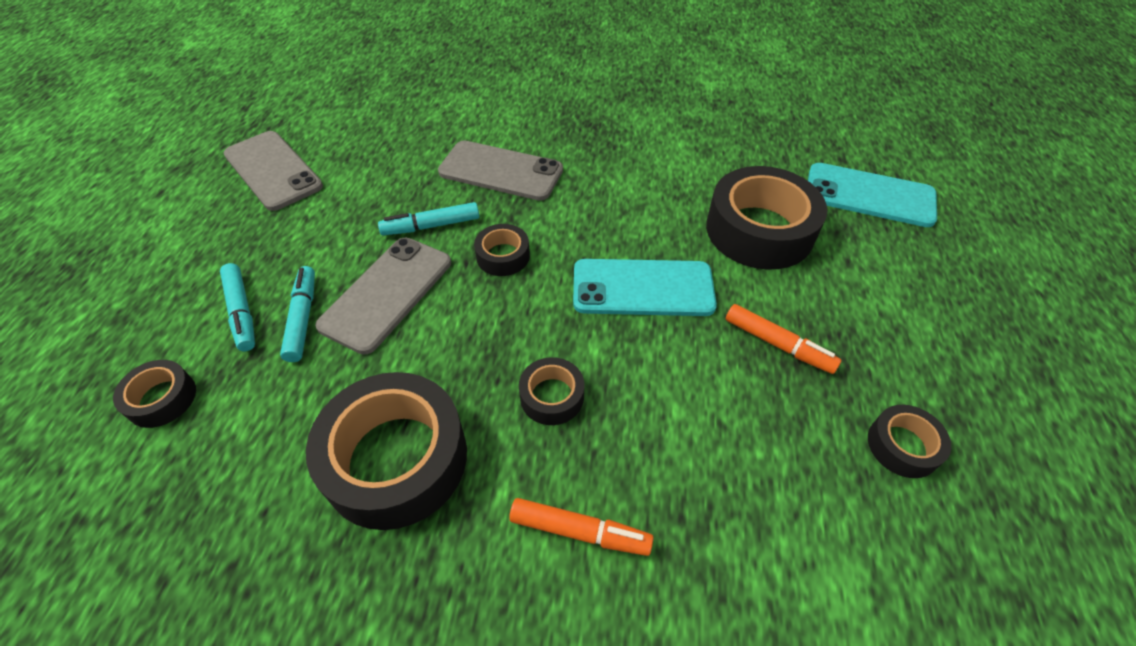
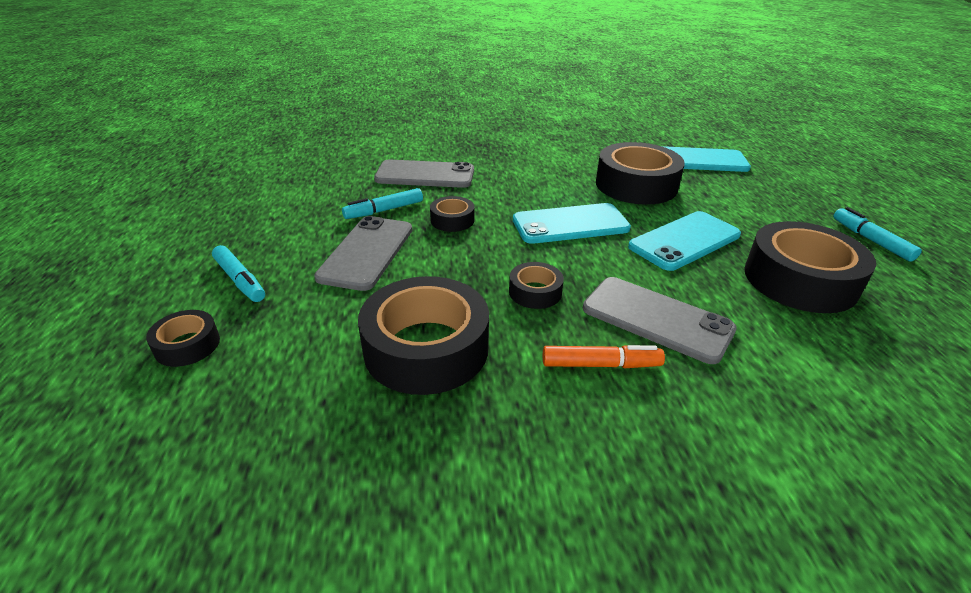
camera: 15 degrees left, 15 degrees down
(273, 170) = (228, 194): grey phone -> grey phone (656, 319)
(303, 318) = (299, 276): turquoise marker -> turquoise marker (871, 240)
(778, 344) = (684, 241): orange marker -> turquoise phone
(902, 446) = (800, 280): black tape -> black tape, size x2.06

